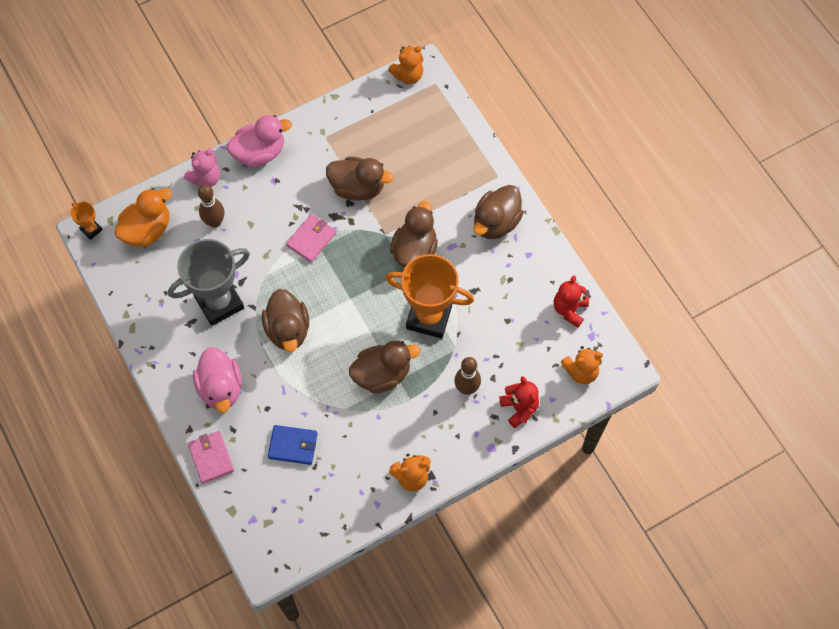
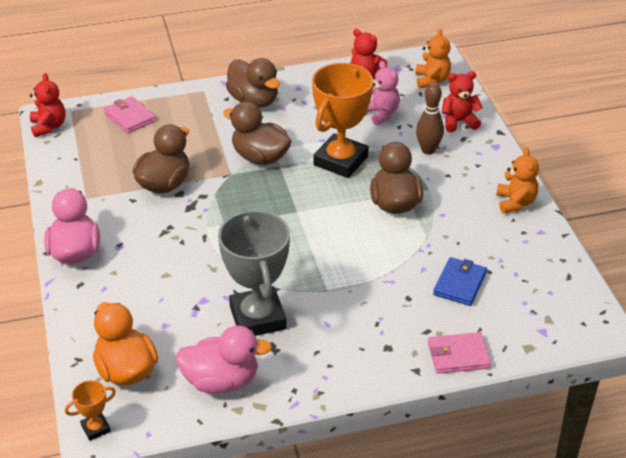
camera: 75 degrees left, 25 degrees down
(206, 178) = (82, 304): pink teddy bear -> pink teddy bear (381, 114)
(215, 222) = (147, 305): brown bowling pin -> none
(221, 388) = (370, 333): pink duck -> pink duck (221, 381)
(288, 330) = (316, 265): brown duck -> none
(311, 239) = (210, 229): pink wallet -> pink wallet (129, 117)
(408, 75) = (48, 126): orange teddy bear -> red teddy bear

